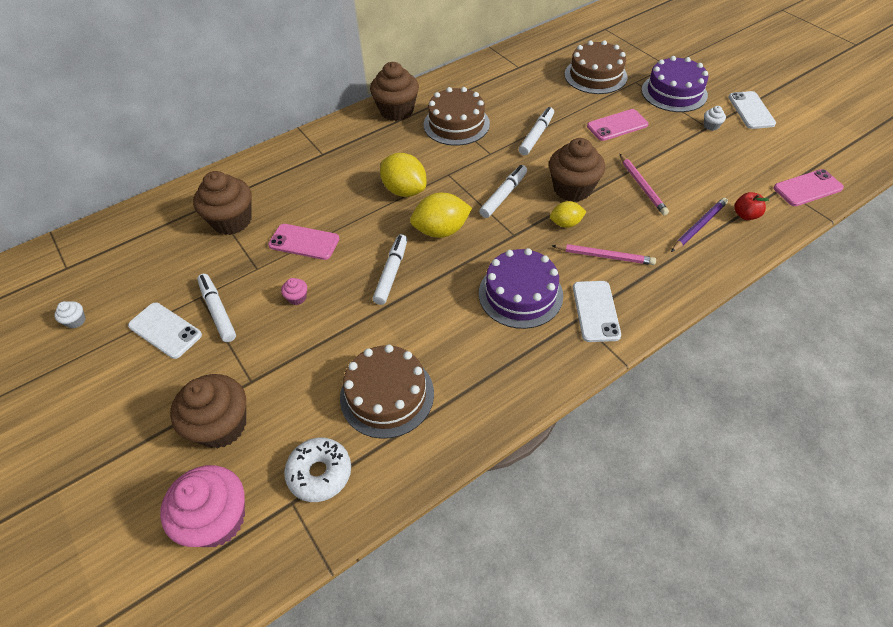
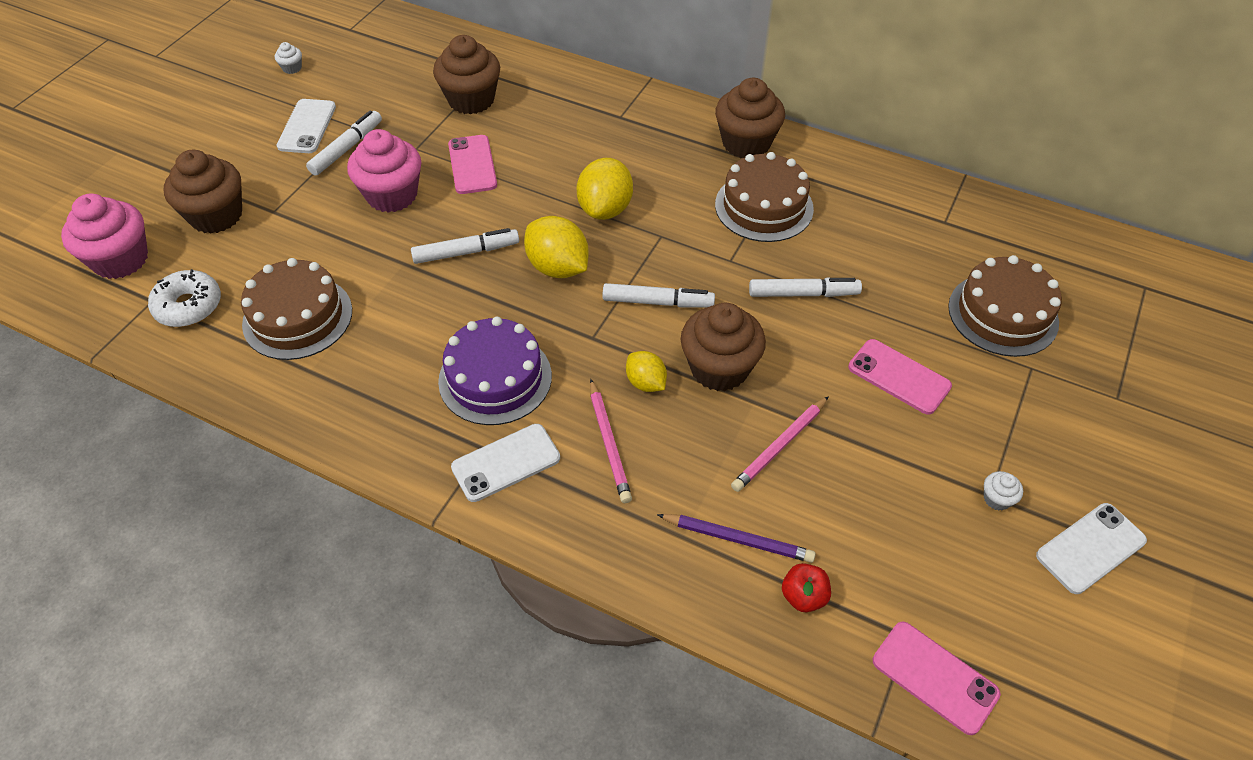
camera: 60 degrees right, 0 degrees up
(297, 298) = (392, 195): pink cupcake -> pink cupcake, size x2.39
(674, 92) = (1046, 426): purple cake -> none

